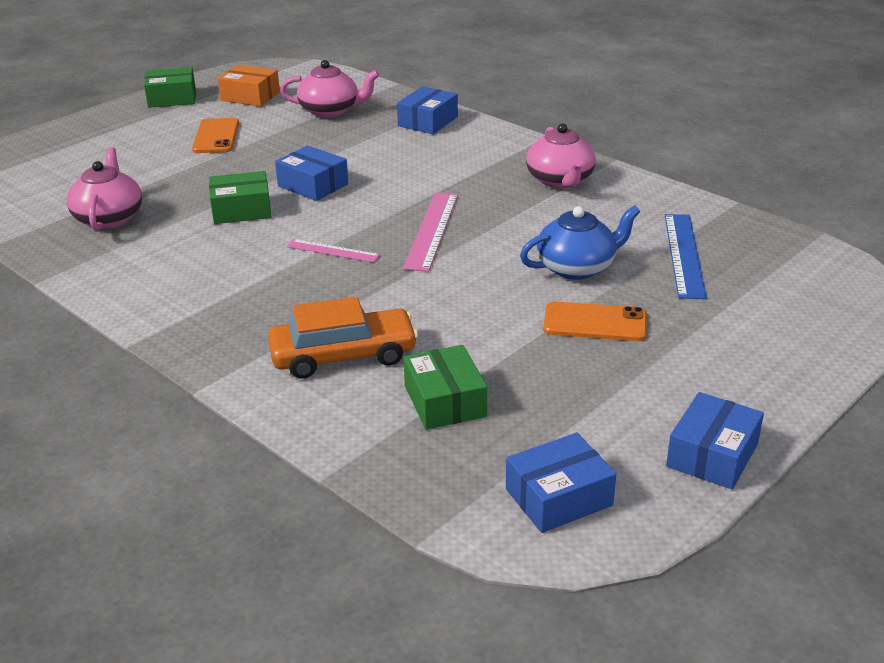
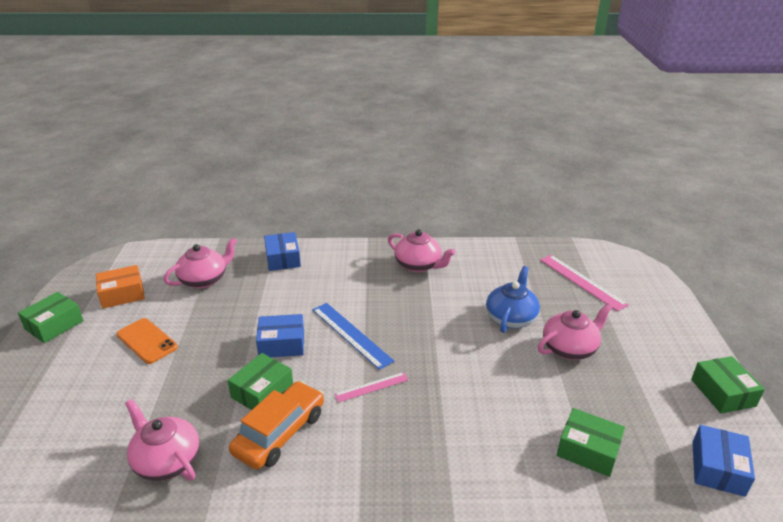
camera: 45 degrees left, 0 degrees up
(343, 356) = (495, 460): orange car -> orange car (280, 433)
(431, 230) = (404, 337): pink ruler -> pink ruler (582, 281)
(595, 322) = (570, 348): orange phone -> pink teapot
(684, 255) = (541, 281): blue ruler -> blue ruler (351, 334)
(712, 455) = (722, 393): blue box -> green box

